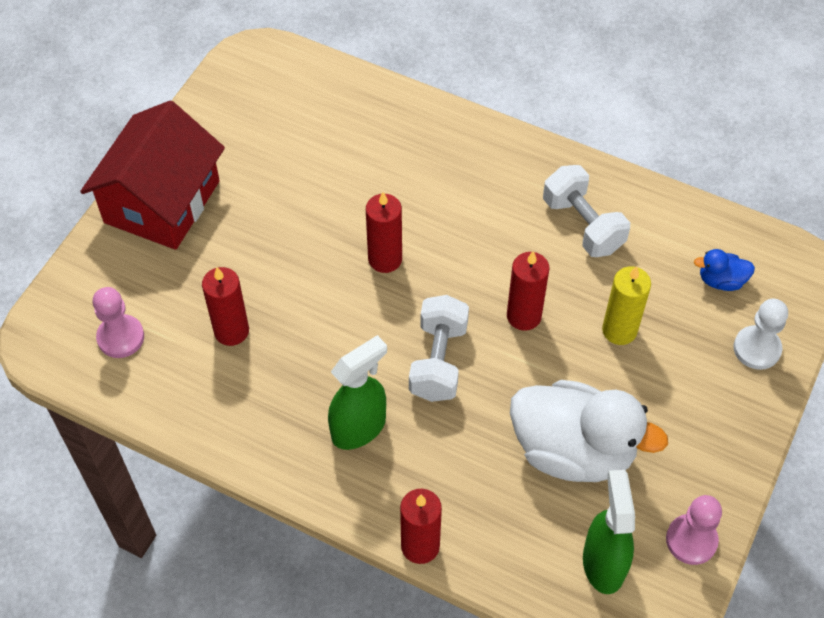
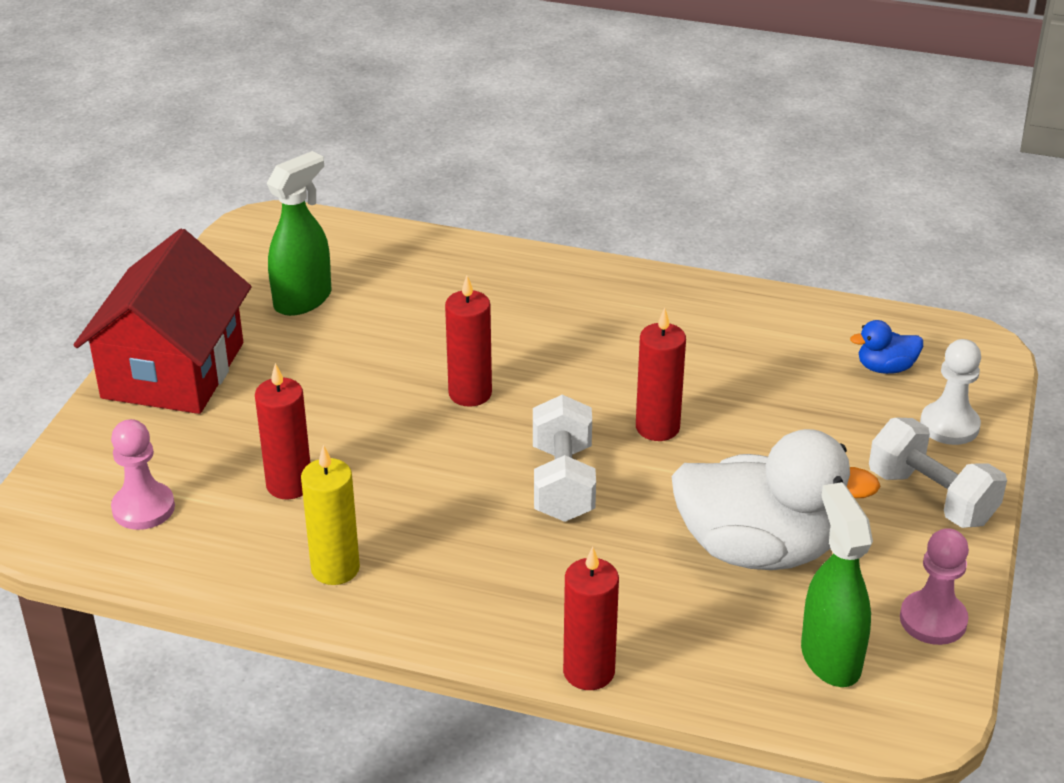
camera: 10 degrees left, 20 degrees down
(359, 428) = (478, 561): green spray bottle -> green spray bottle (303, 300)
(582, 225) = (704, 336): white dumbbell -> white dumbbell (931, 497)
(619, 330) = (778, 427): yellow candle -> yellow candle (335, 568)

